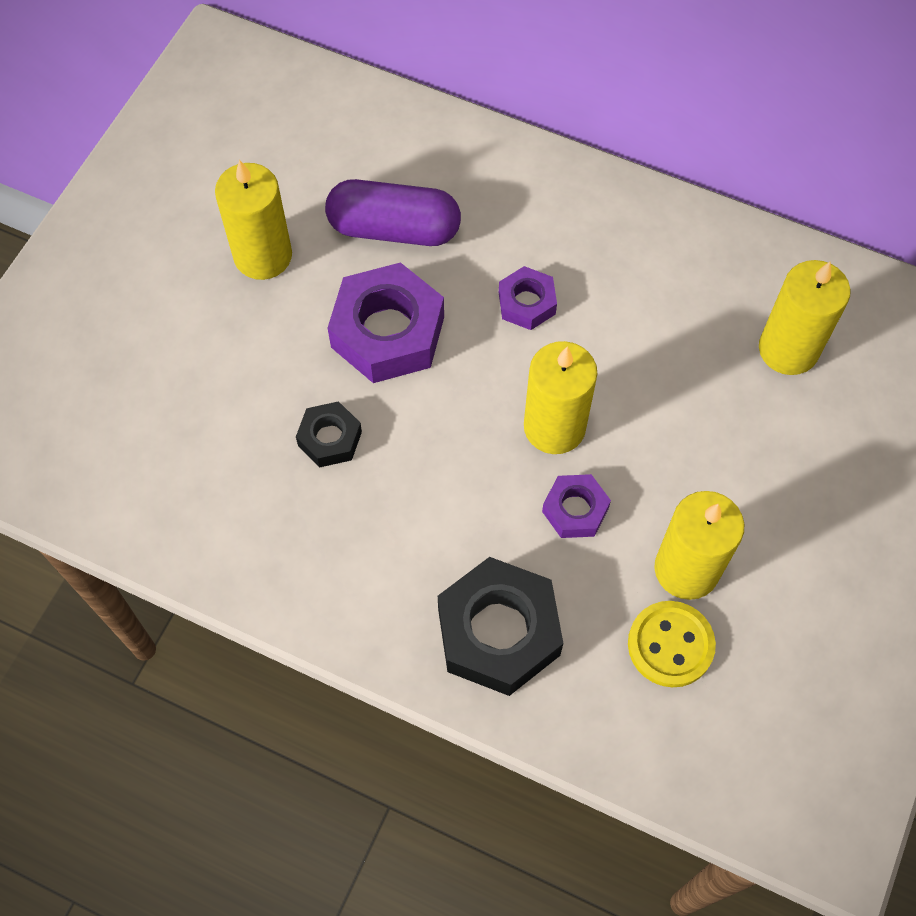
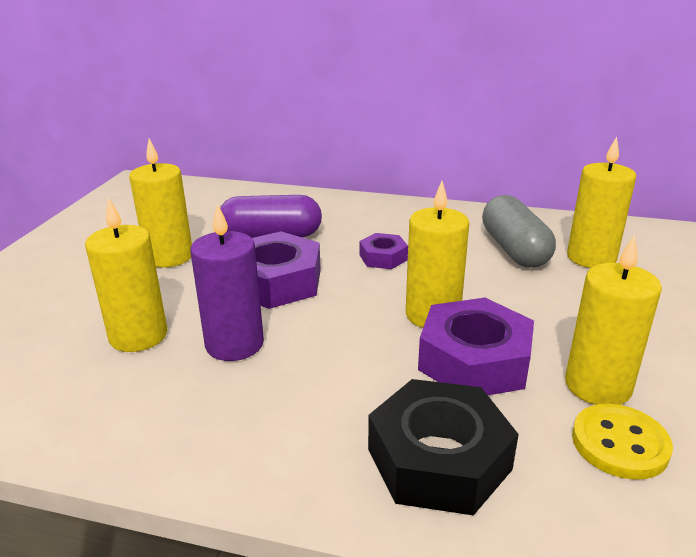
camera: 10 degrees left, 35 degrees down
(228, 406) = (138, 336): none -> yellow candle
(330, 438) = (234, 344): black nut -> purple candle
(575, 510) = (474, 361): purple nut -> purple nut, size x1.88
(698, 314) = (514, 250): none -> grey capsule

